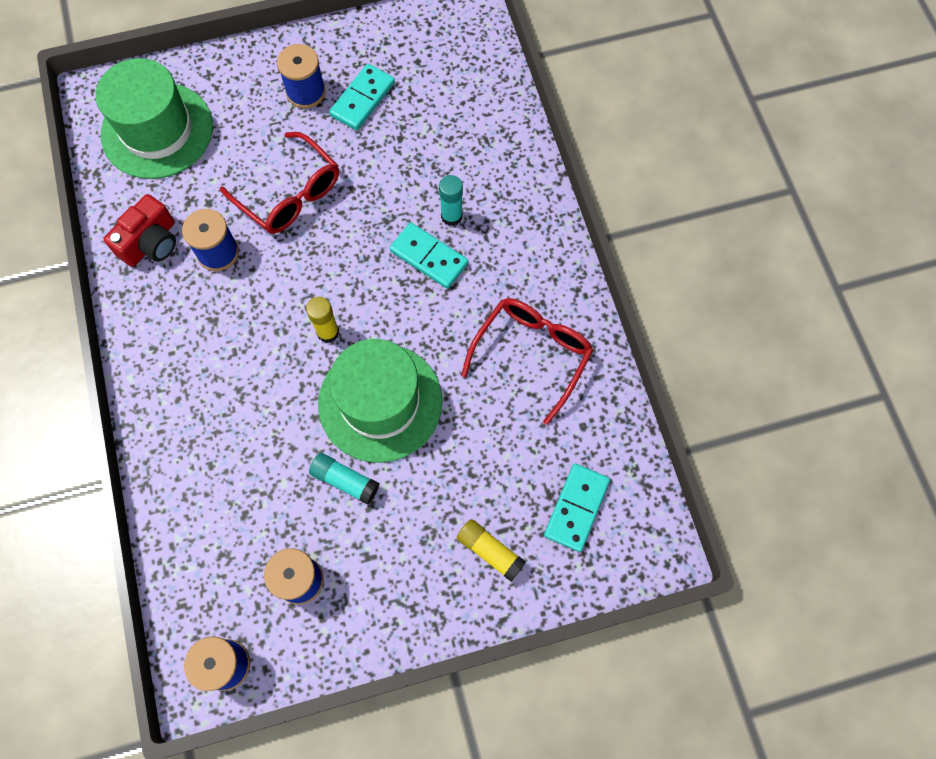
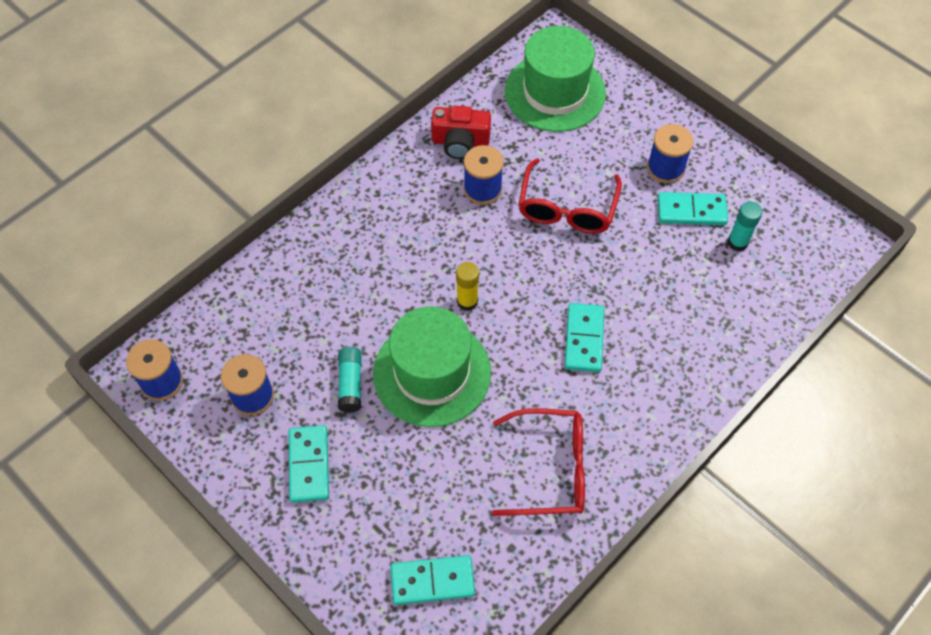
camera: 60 degrees right, 10 degrees down
(404, 561) = (309, 465): none -> turquoise domino
(451, 216) = (634, 336): turquoise glue stick -> turquoise glue stick (737, 242)
(490, 551) = (354, 528): yellow glue stick -> none

